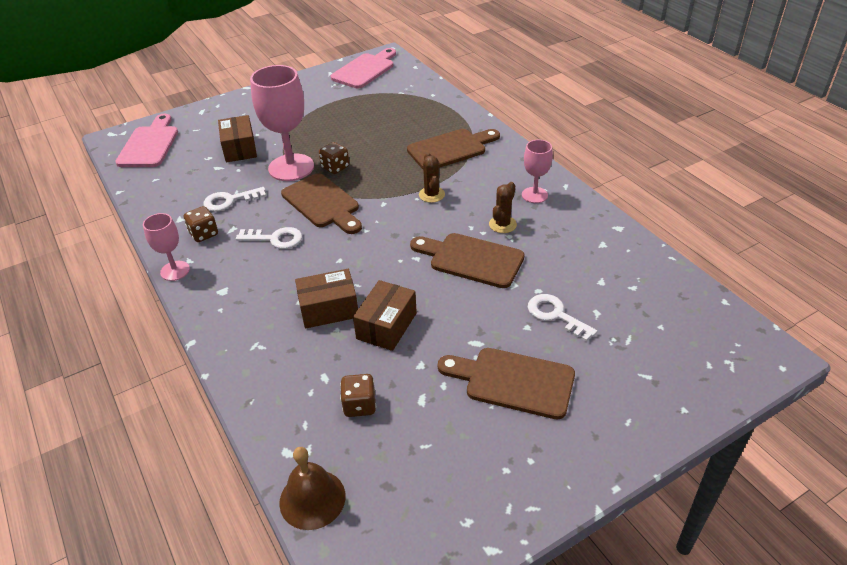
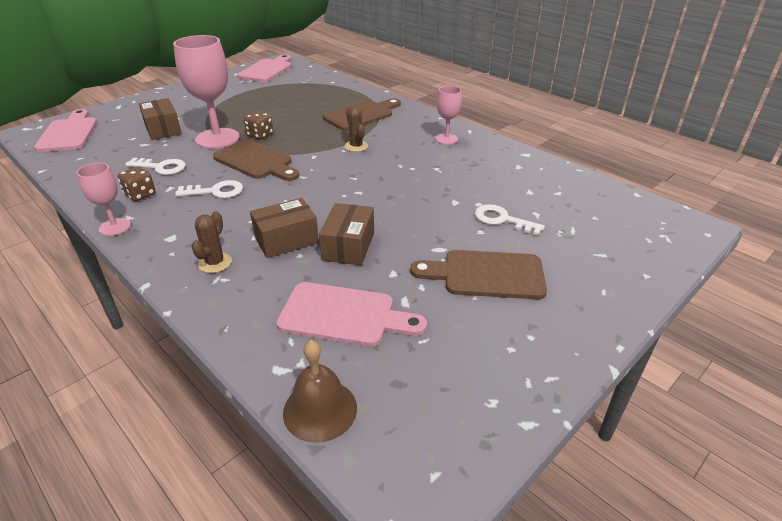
camera: 15 degrees left, 5 degrees down
(229, 201) = (161, 167): white key -> white key turned 135 degrees counterclockwise
(359, 405) = (344, 315): brown dice -> pink cutting board
(471, 259) = (410, 188): brown cutting board -> none
(502, 224) = (427, 161): brown cactus -> brown cactus (215, 263)

